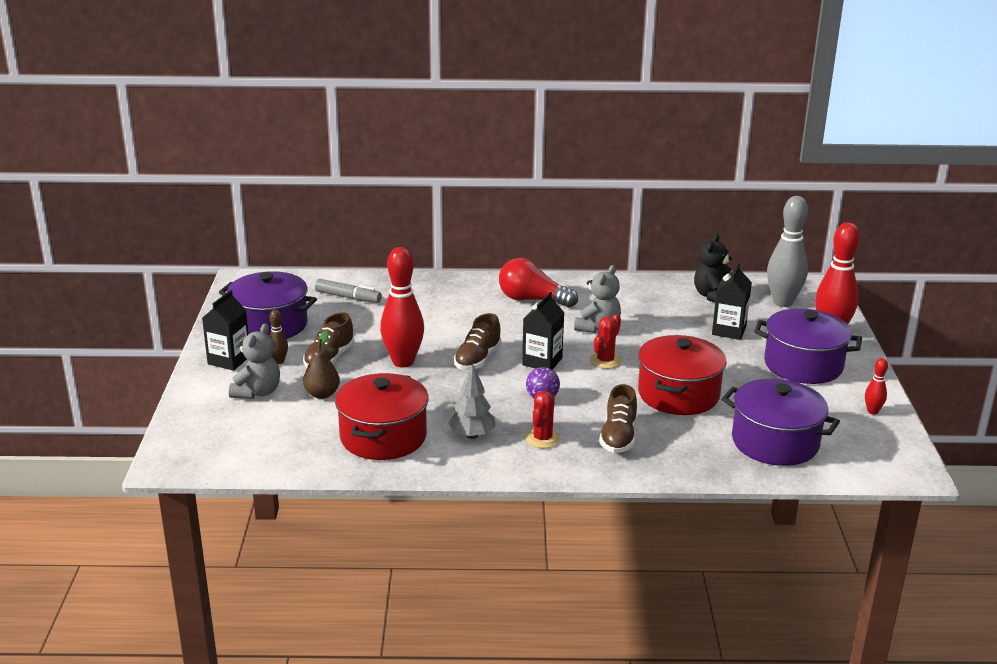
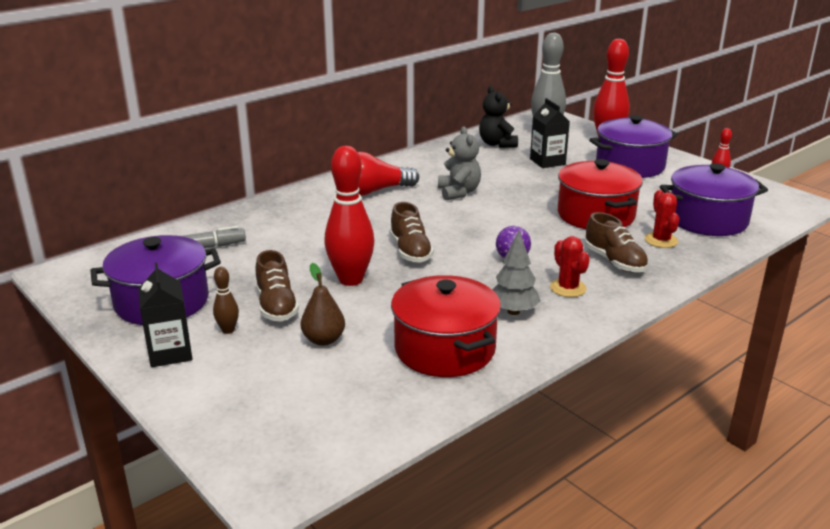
camera: 40 degrees left, 0 degrees up
(257, 392) = (254, 368): grey teddy bear -> none
(542, 362) = (463, 232): black carton -> none
(605, 361) = (506, 213): red cactus -> red cactus (661, 240)

